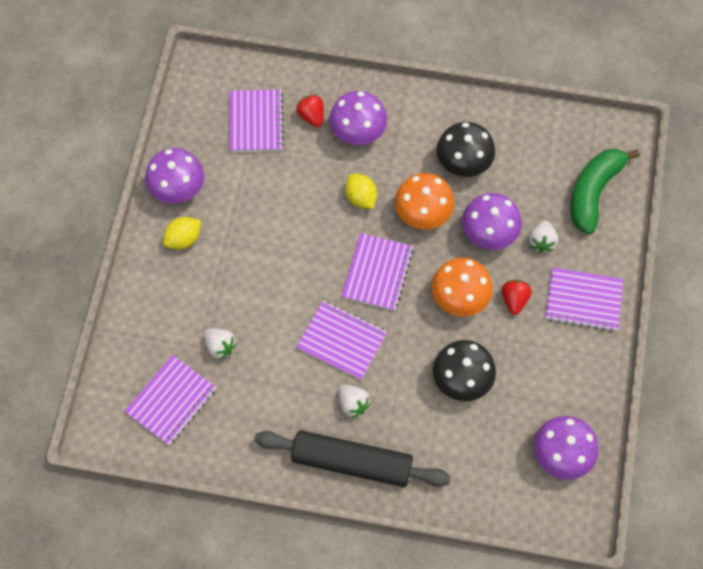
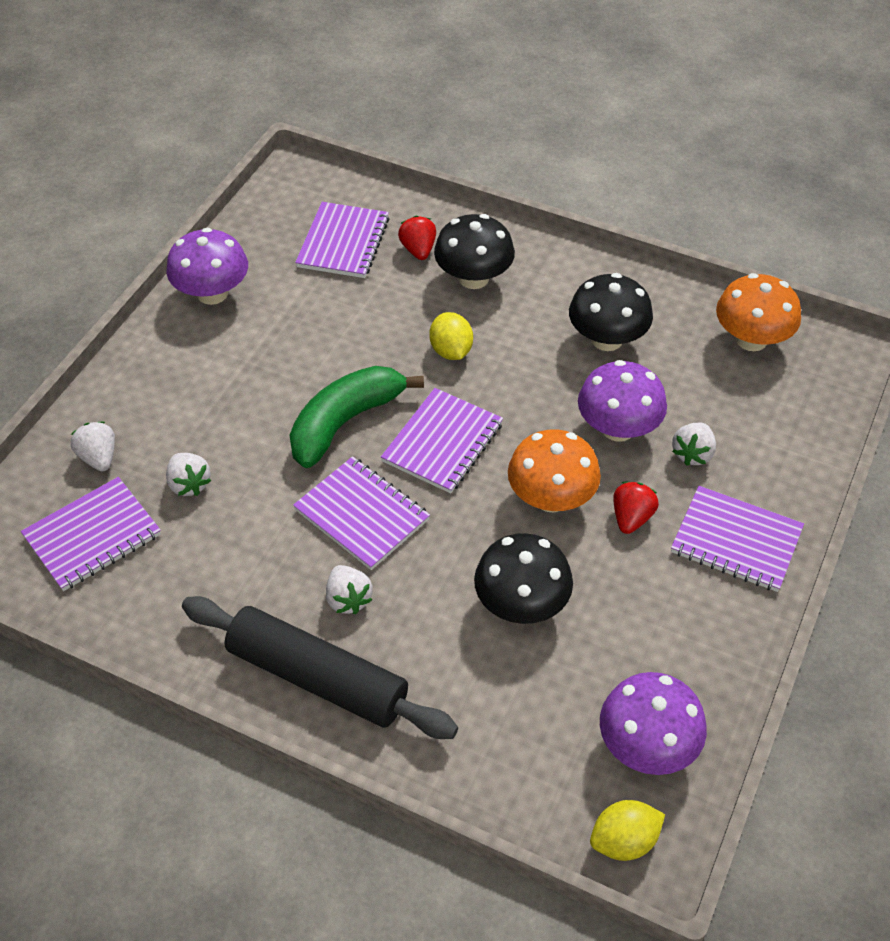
camera: 15 degrees right, 15 degrees down
(151, 341) = (99, 457): none -> white strawberry
(183, 239) = (195, 350): yellow lemon -> yellow lemon (624, 841)
(358, 132) = (473, 278): purple mushroom -> black mushroom
(423, 214) = (531, 386): orange mushroom -> orange mushroom (751, 339)
(593, 192) = (785, 410): green banana -> green banana (345, 422)

